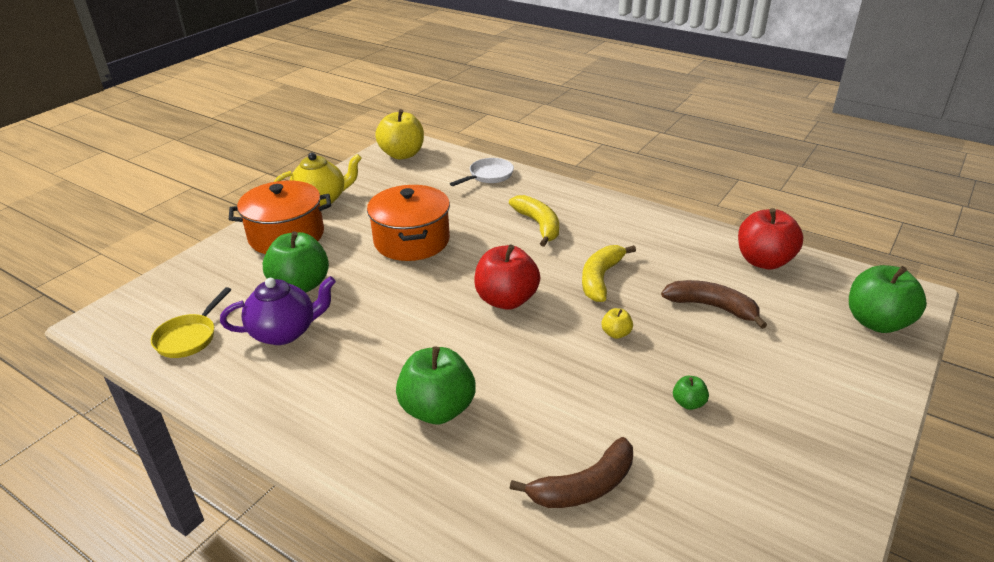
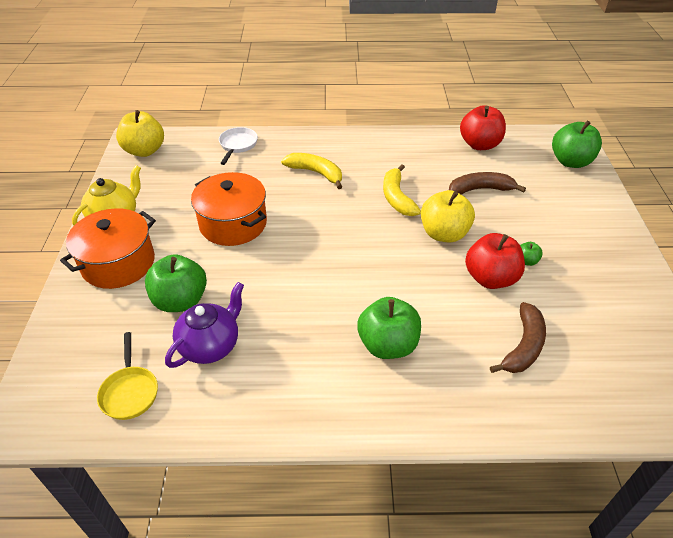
camera: 35 degrees left, 10 degrees up
(506, 300) = (351, 241): red apple -> red apple (490, 278)
(616, 333) = (444, 234): yellow apple -> yellow apple, size x2.22

